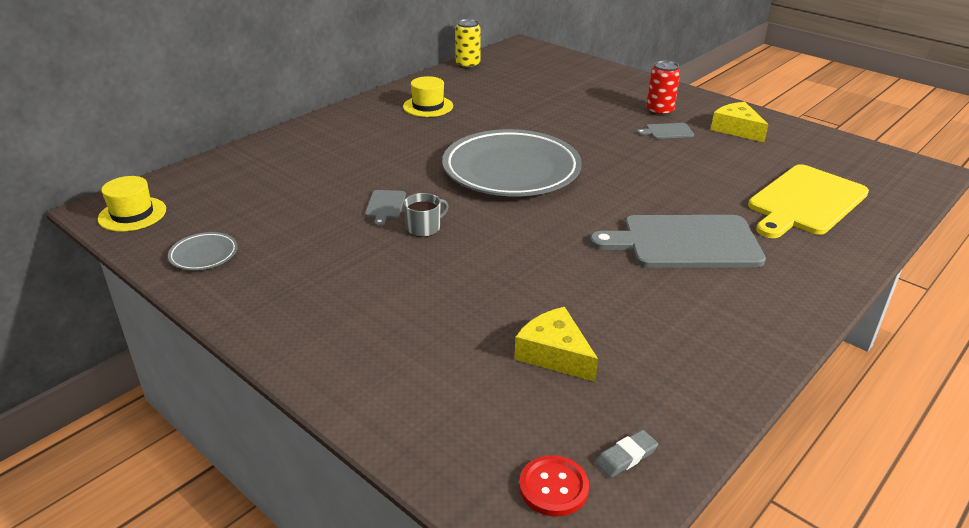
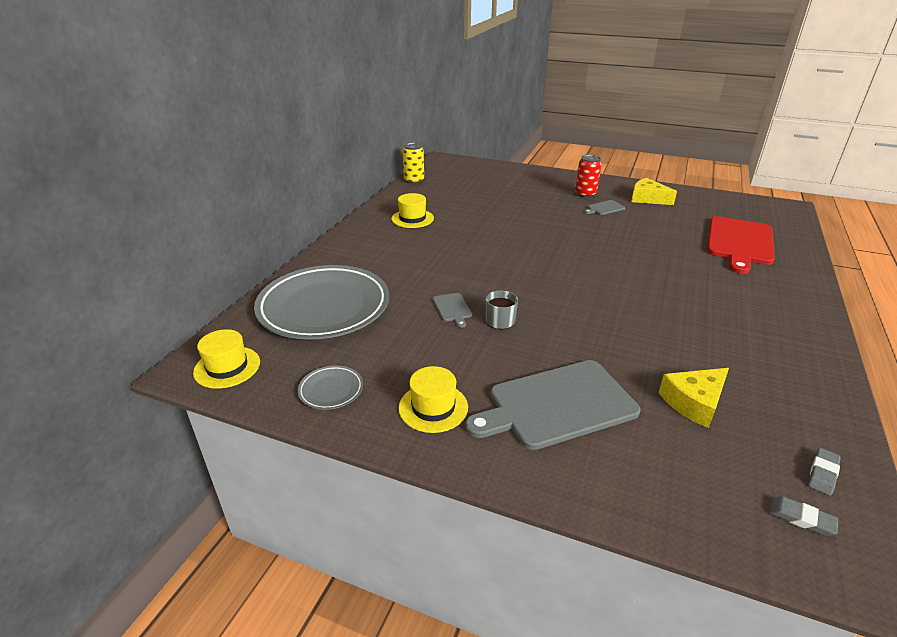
camera: 20 degrees left, 0 degrees up
(282, 292) = (433, 407): none -> yellow hat
(511, 170) = (523, 258): grey plate -> grey plate (324, 307)
(553, 487) = (801, 518): red button -> grey eraser
(554, 354) = (694, 402): yellow cheese -> yellow cheese turned 60 degrees counterclockwise
(685, 242) = (695, 289): grey cutting board -> grey cutting board (557, 405)
(805, 202) = (740, 243): yellow cutting board -> red cutting board

